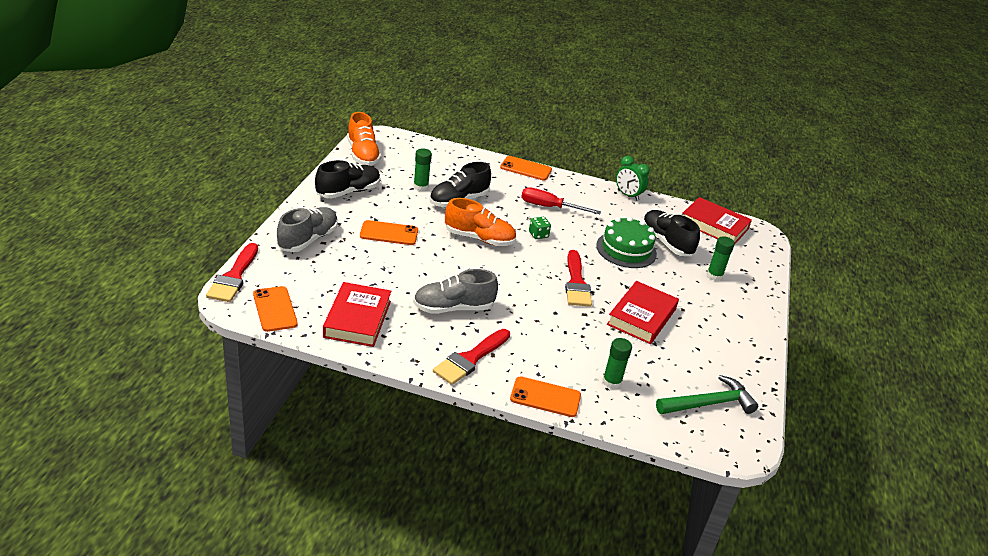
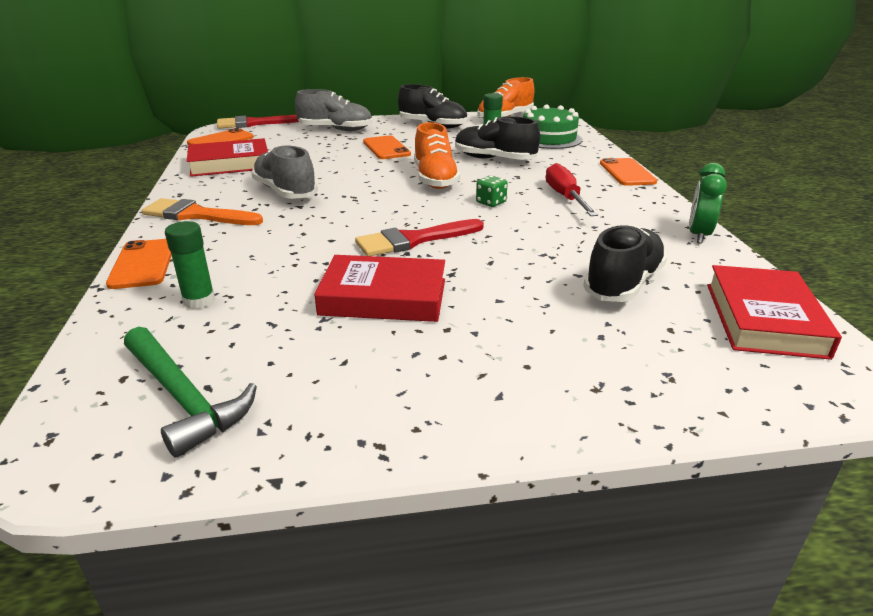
camera: 70 degrees right, 5 degrees down
(470, 359) = (196, 215): red brush -> orange brush
(626, 249) = (548, 257): green cake -> green cake (548, 138)
(714, 275) = (595, 344): green glue stick -> none

